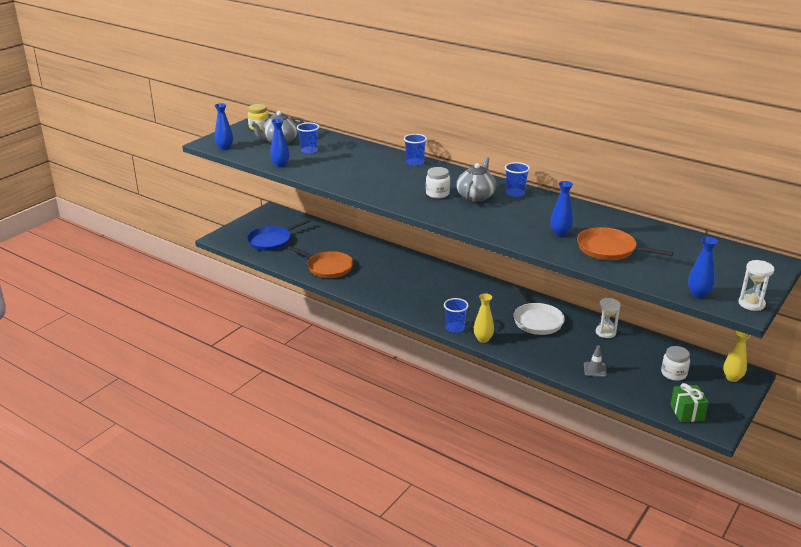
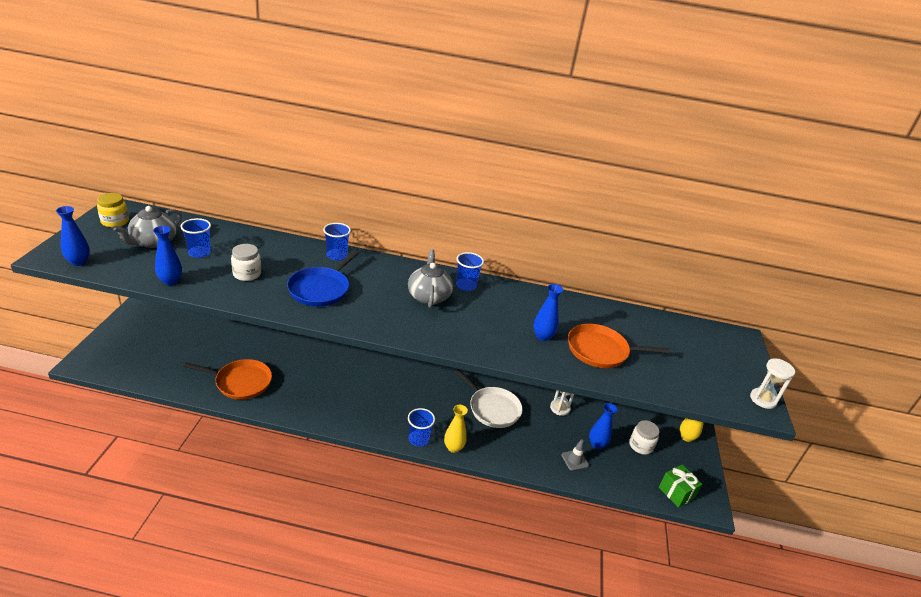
camera: 30 degrees left, 5 degrees up
(271, 241) = (155, 355): blue pan -> blue pan (321, 289)
(437, 194) = (386, 299): white jar -> white jar (247, 274)
(698, 294) = (714, 397): blue vase -> blue vase (596, 444)

